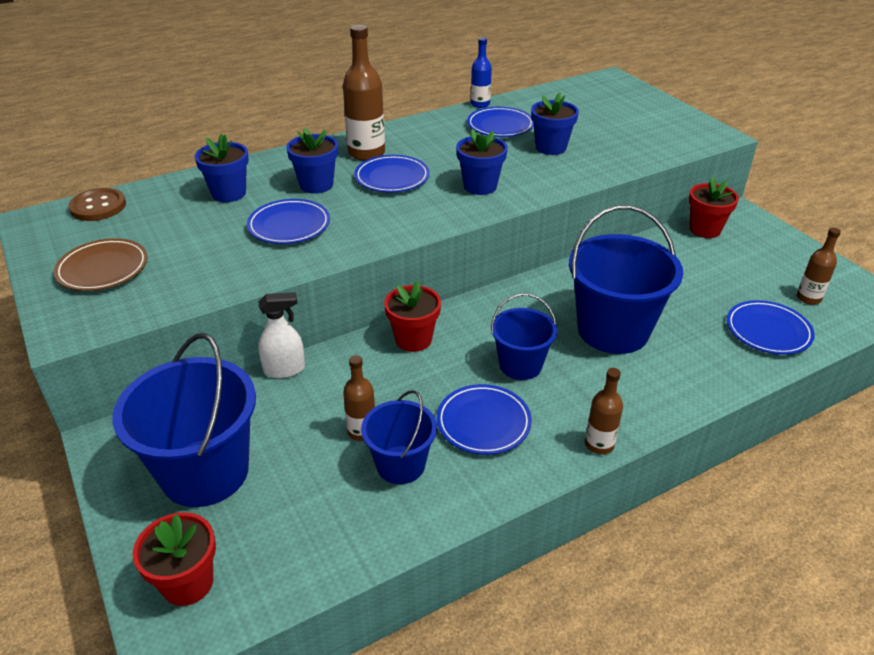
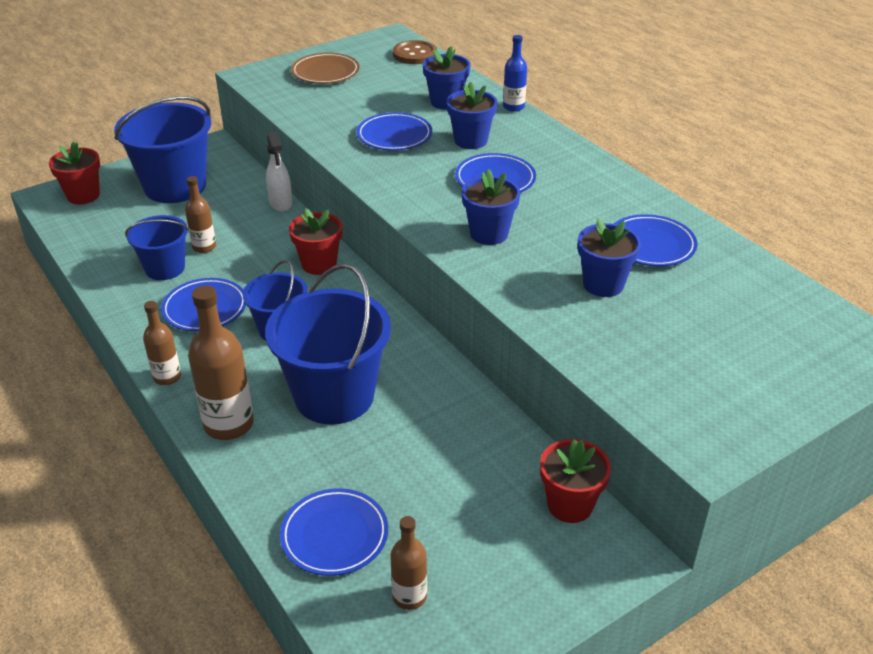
camera: 85 degrees right, 0 degrees up
(366, 153) = (545, 161): brown bottle -> brown bottle (229, 424)
(480, 104) = (710, 228): blue bottle -> blue bottle (513, 107)

